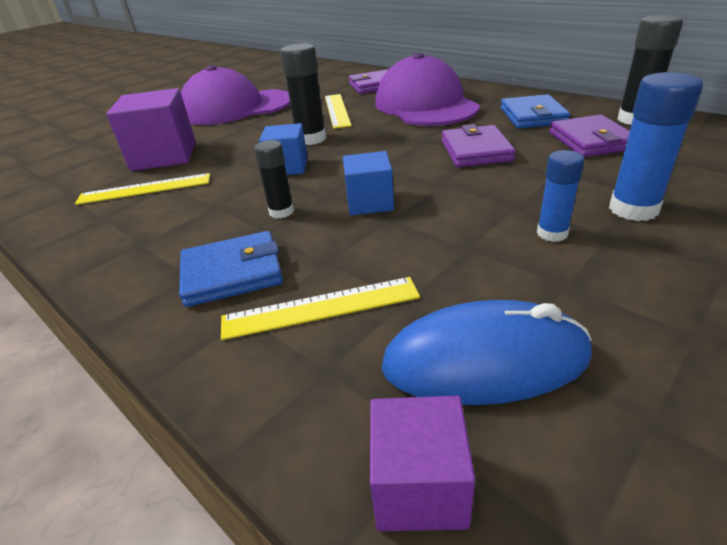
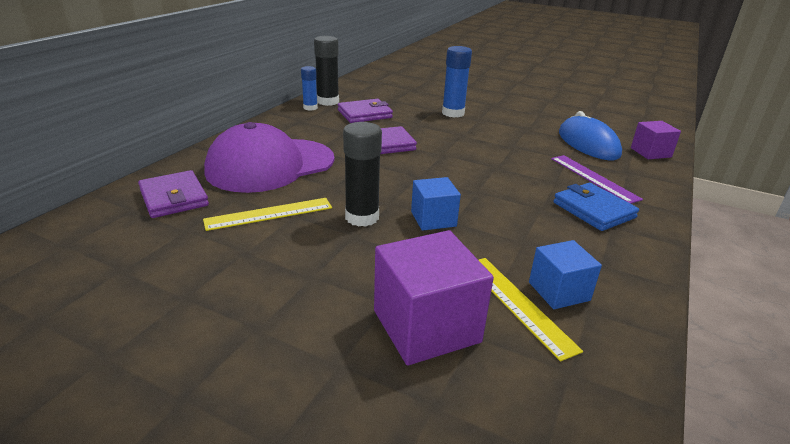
camera: 110 degrees left, 5 degrees down
(236, 108) = (220, 313): purple cap -> none
(281, 212) = (512, 207): black glue stick -> none
(320, 308) = (594, 178): yellow ruler -> purple ruler
(369, 202) = (480, 175): blue cube -> blue cube (559, 291)
(533, 116) = (314, 126): blue wallet -> none
(552, 233) = (486, 129): blue glue stick -> blue glue stick (310, 108)

